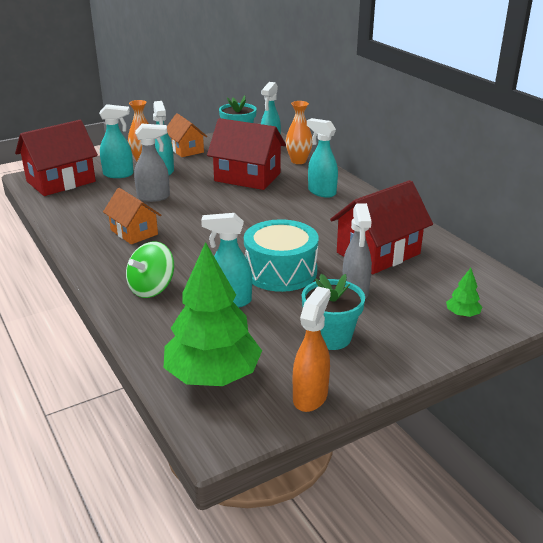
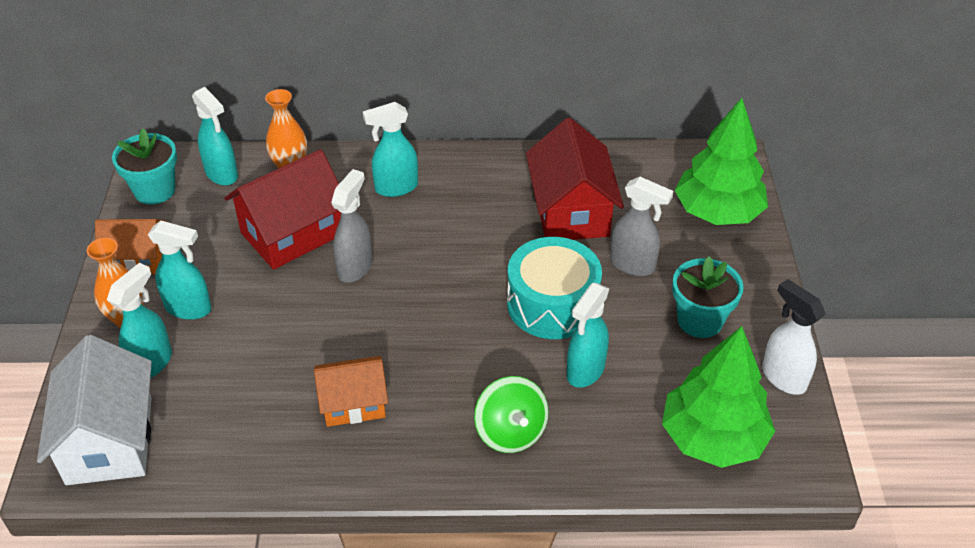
camera: 60 degrees left, 15 degrees up
(61, 181) = (109, 440): red house -> white house
(154, 197) = (266, 349): grey spray bottle -> grey spray bottle (355, 267)
(310, 396) = (783, 377): orange spray bottle -> white spray bottle
(462, 314) = (718, 212): green tree -> green tree, size x2.45

